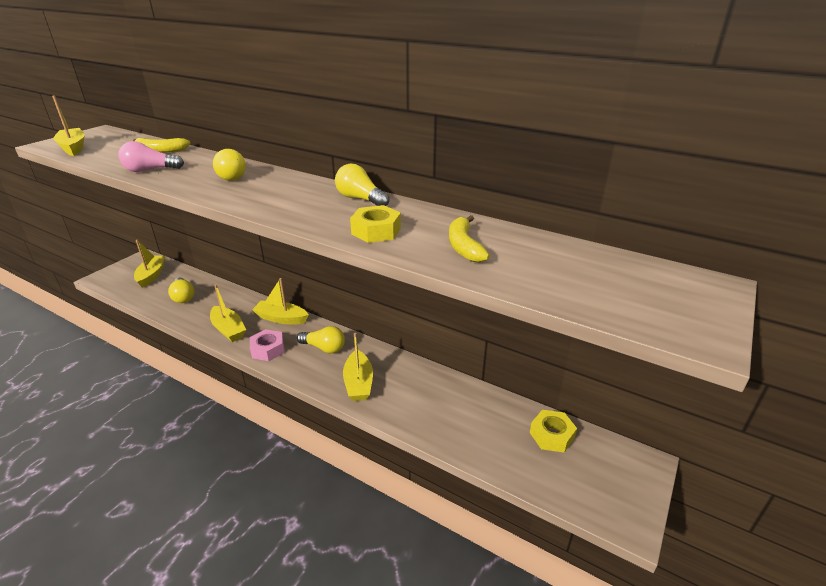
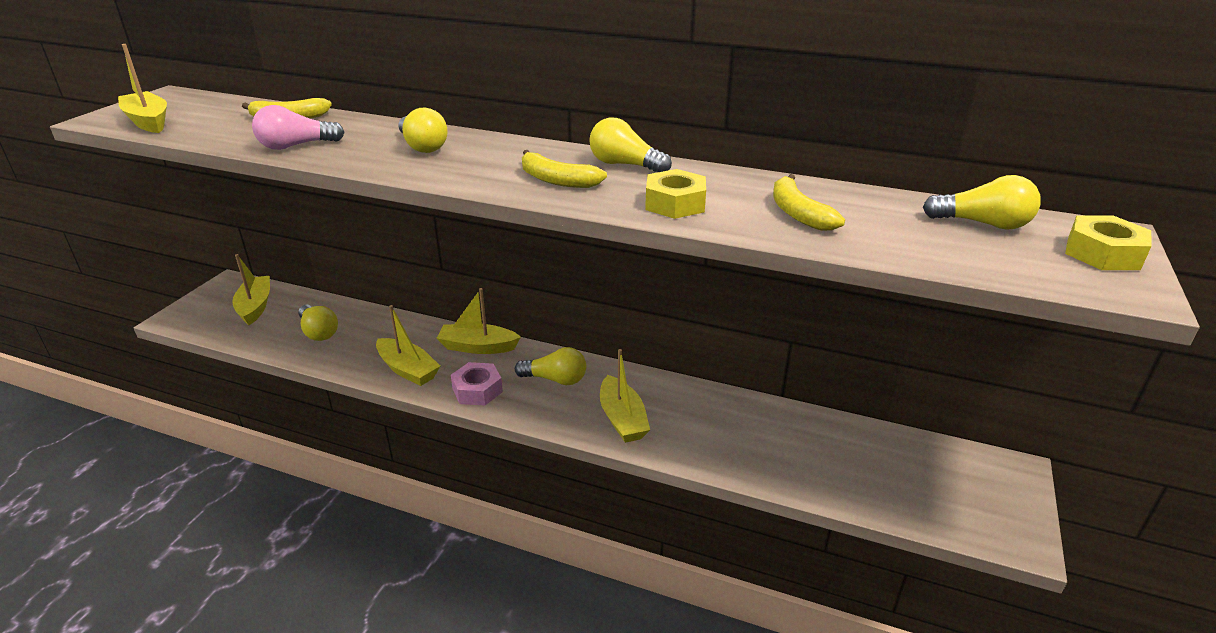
camera: 10 degrees left, 0 degrees up
(304, 207) = (557, 180): none -> yellow banana
(551, 435) = (893, 452): yellow nut -> yellow nut (1103, 253)
(607, 267) = (982, 224): none -> yellow light bulb

